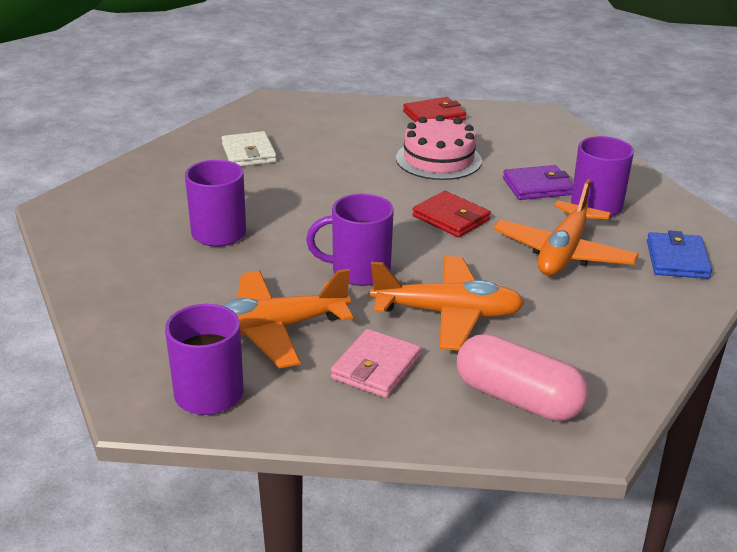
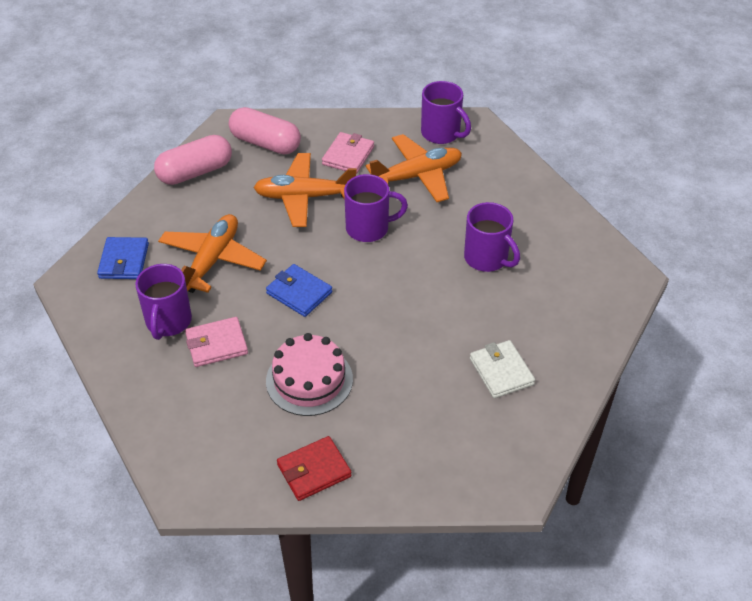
camera: 175 degrees right, 15 degrees up
(451, 218) = (299, 293): red wallet -> blue wallet
(537, 186) = (216, 344): purple wallet -> pink wallet
(624, 360) = (195, 172): none -> pink capsule

